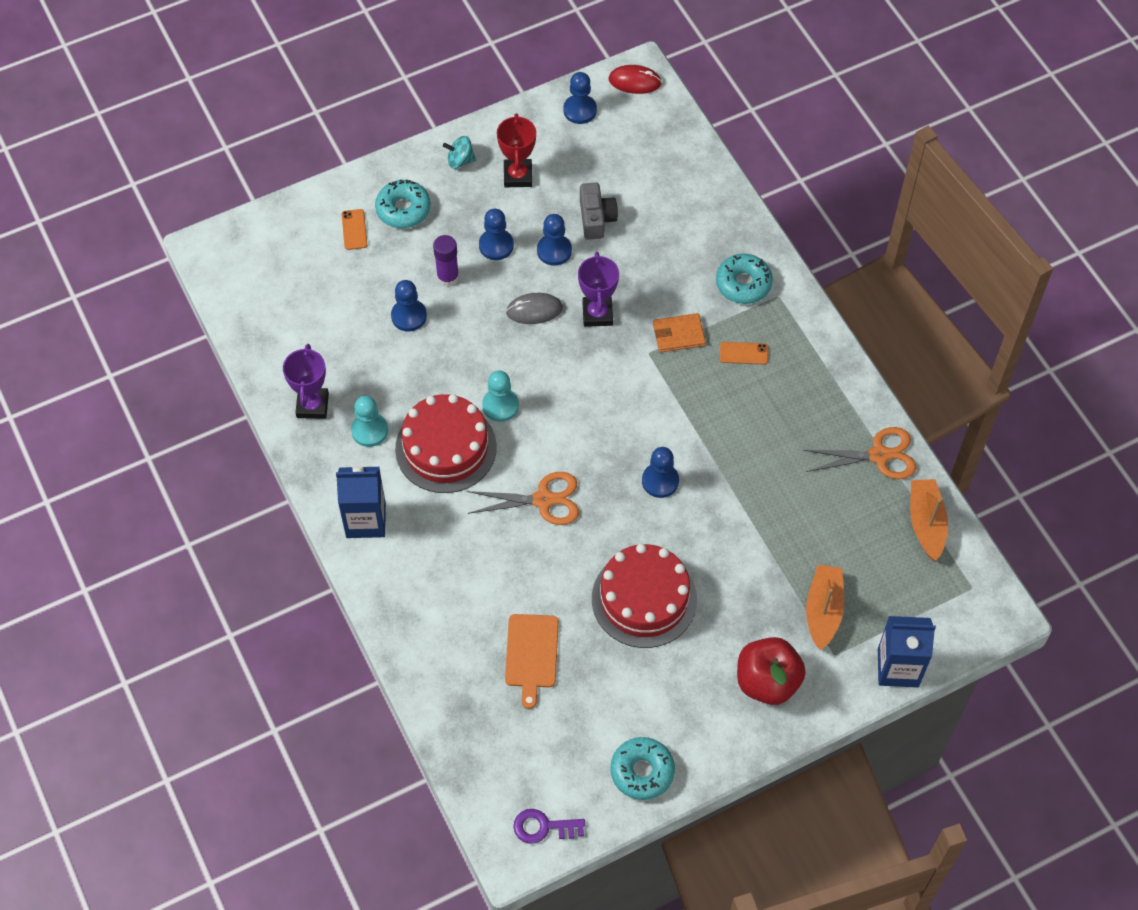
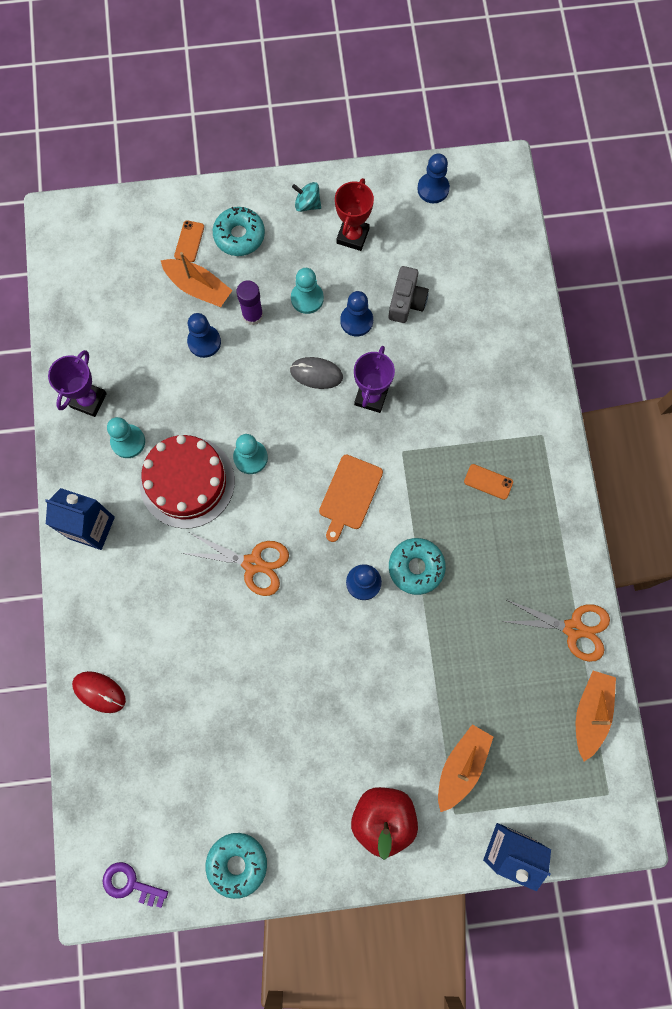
camera: 20 degrees right, 15 degrees up
(382, 269) = (198, 288): none -> orange boat
(496, 245) = (307, 298): blue pawn -> turquoise pawn
(531, 654) = (184, 711): orange cutting board -> orange cutting board (349, 495)
(634, 81) = (493, 176): red mouse -> red mouse (99, 692)
(644, 599) = (304, 694): red cake -> none
(678, 334) = (436, 442): orange wallet -> none
(743, 284) = (515, 412): turquoise donut -> turquoise donut (416, 567)

